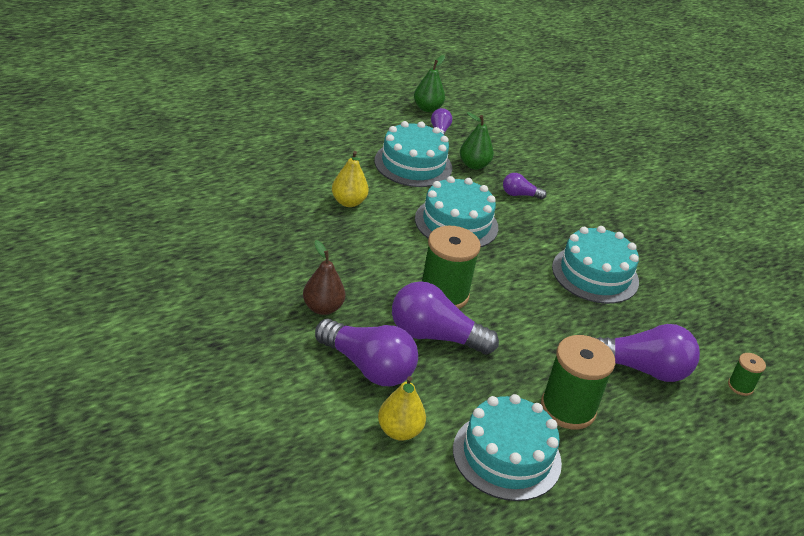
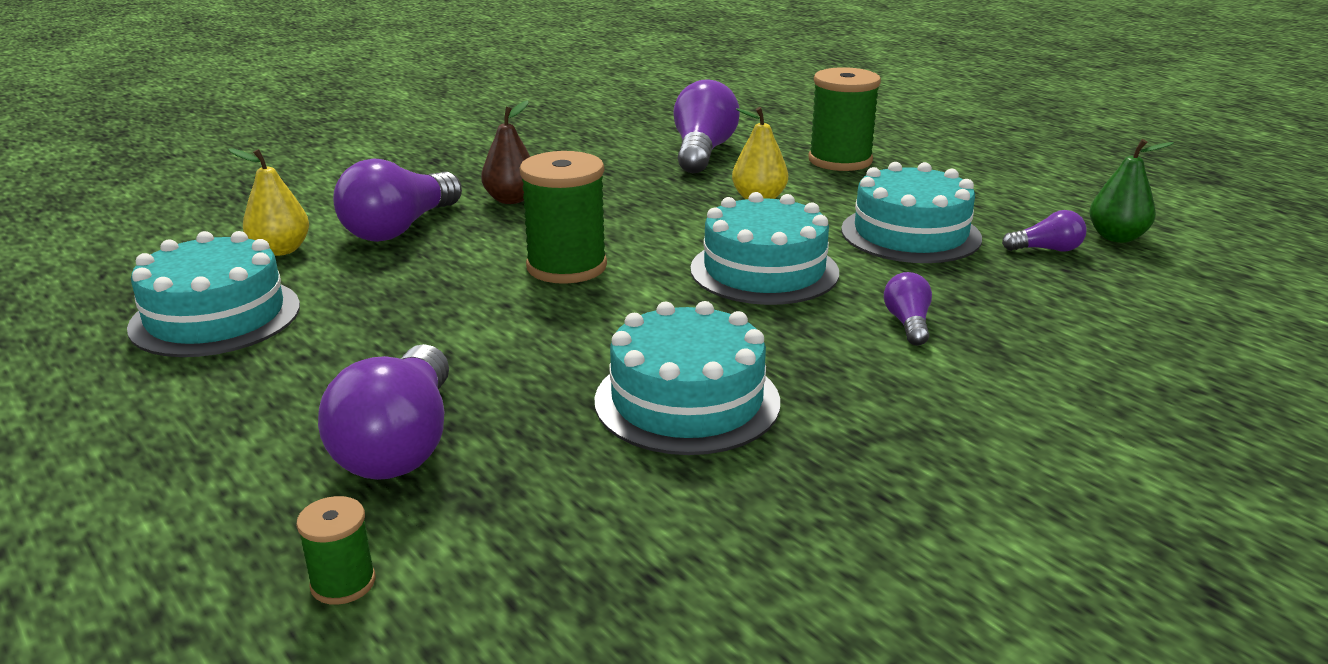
camera: 90 degrees right, 10 degrees down
(434, 336) = (467, 264): purple light bulb -> purple light bulb (702, 152)
(474, 165) = (966, 280): green pear -> none
(568, 408) = (303, 364): green spool -> green spool (840, 160)

